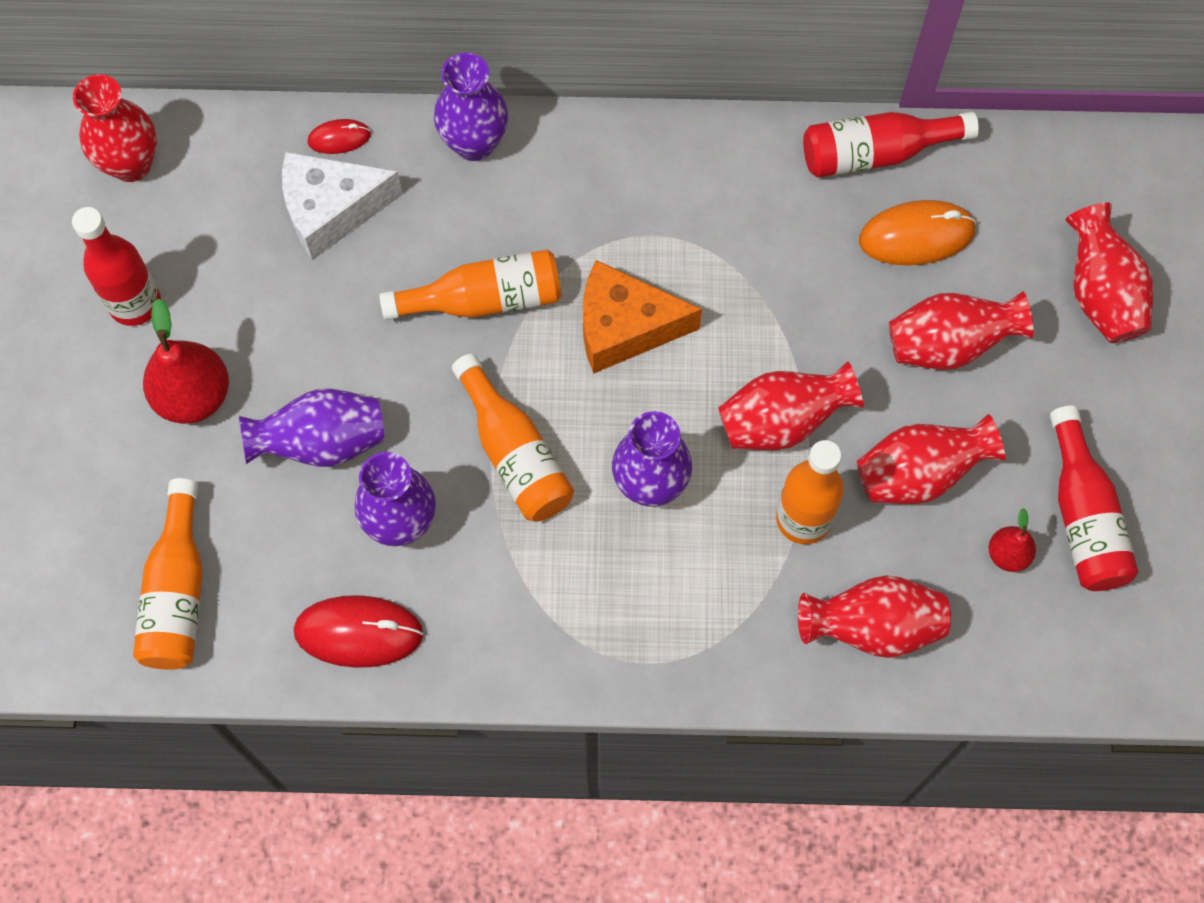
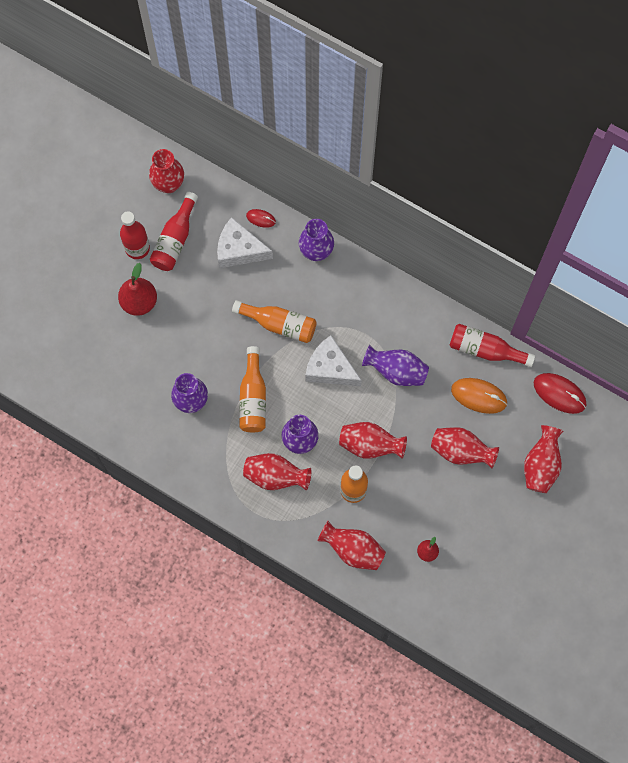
camera: 30 degrees right, 5 degrees up
(178, 592) = (89, 380): orange bottle -> none
(322, 443) = (179, 350): purple vase -> purple vase (396, 371)
(358, 632) = (150, 436): red mouse -> red mouse (559, 394)
(624, 327) = (330, 368): orange cheese -> white cheese
(918, 474) = (412, 498): red vase -> red vase (275, 476)
(1082, 517) = (469, 554): red bottle -> red bottle (175, 239)

